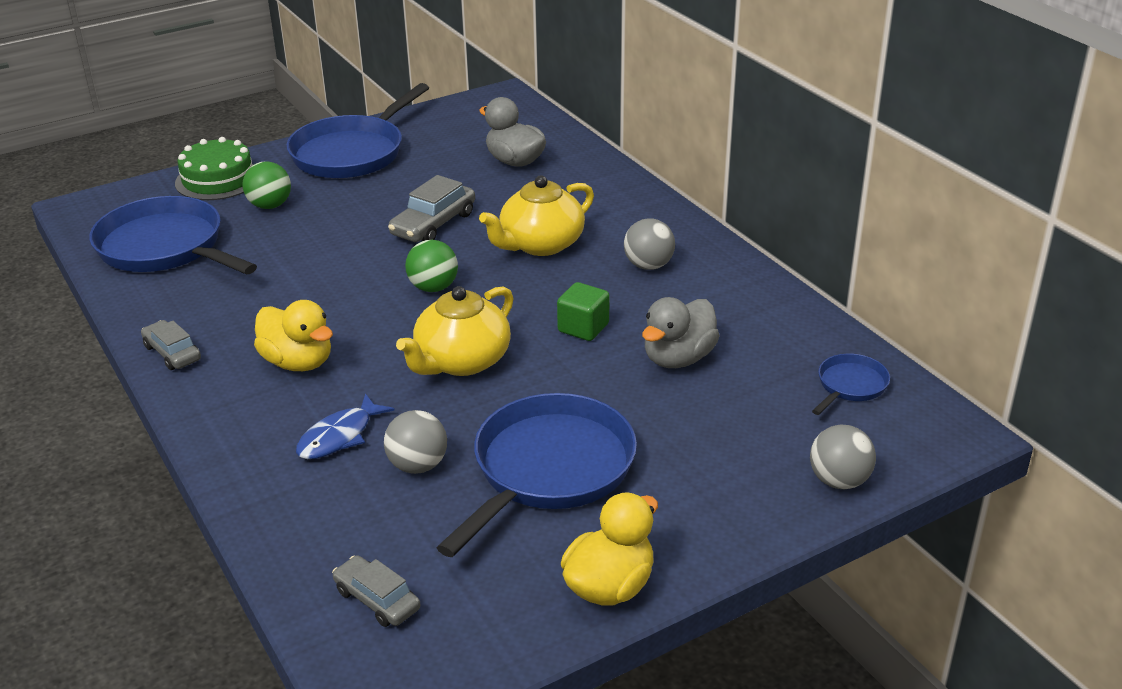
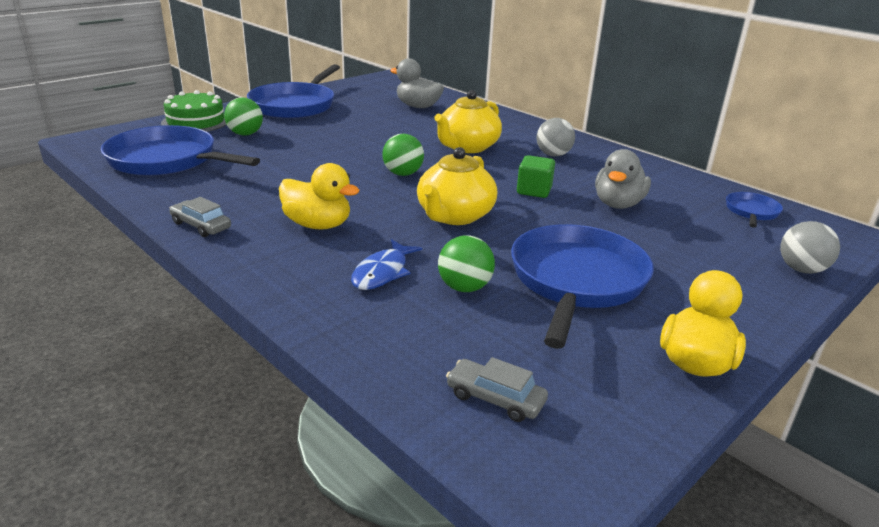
camera: 15 degrees left, 5 degrees down
(418, 465) = (464, 287): grey ball -> green ball
(433, 224) = (380, 139): grey car -> none

